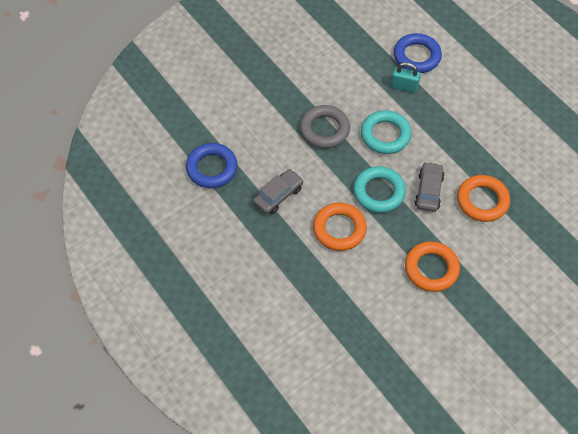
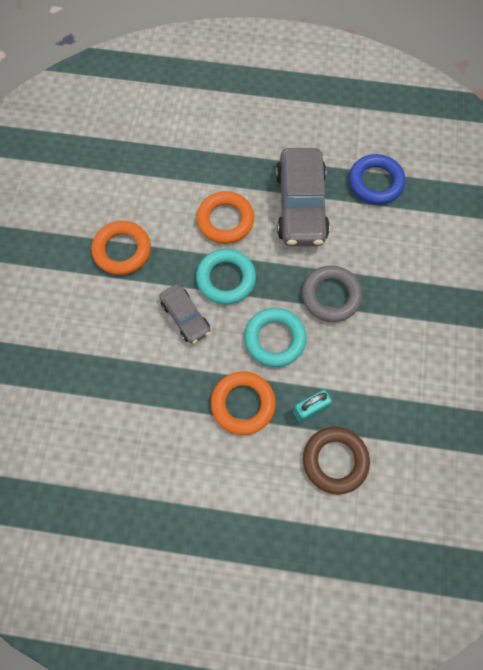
camera: 135 degrees right, 10 degrees up
(278, 195) = (301, 206): grey car -> grey car, size x1.81
(417, 56) = (335, 461): blue ring -> brown ring
(482, 201) = (130, 349): orange ring -> orange ring (243, 404)

